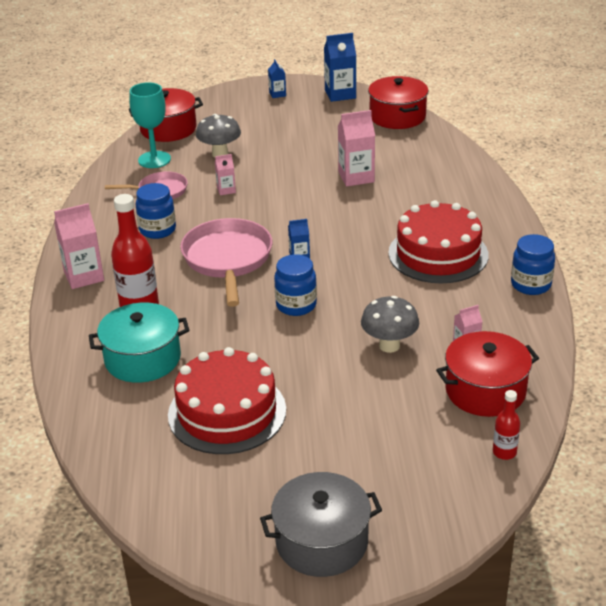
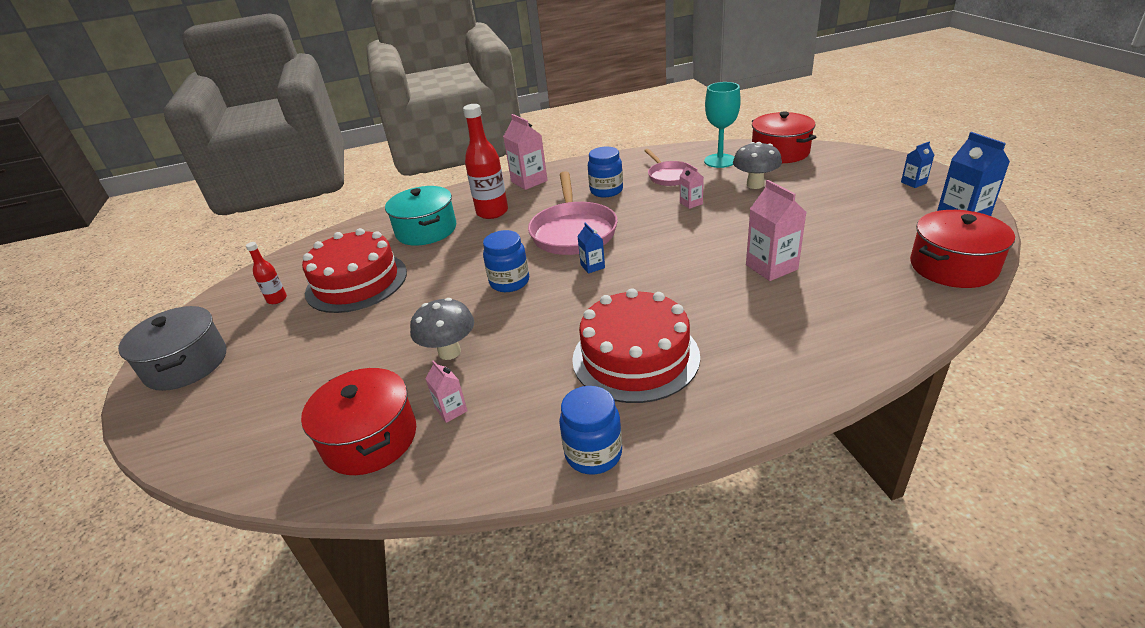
camera: 80 degrees right, 0 degrees up
(228, 260) = (573, 232): pink pan -> pink pan turned 105 degrees clockwise
(504, 452) = (262, 469): red bottle -> red bottle (277, 299)

